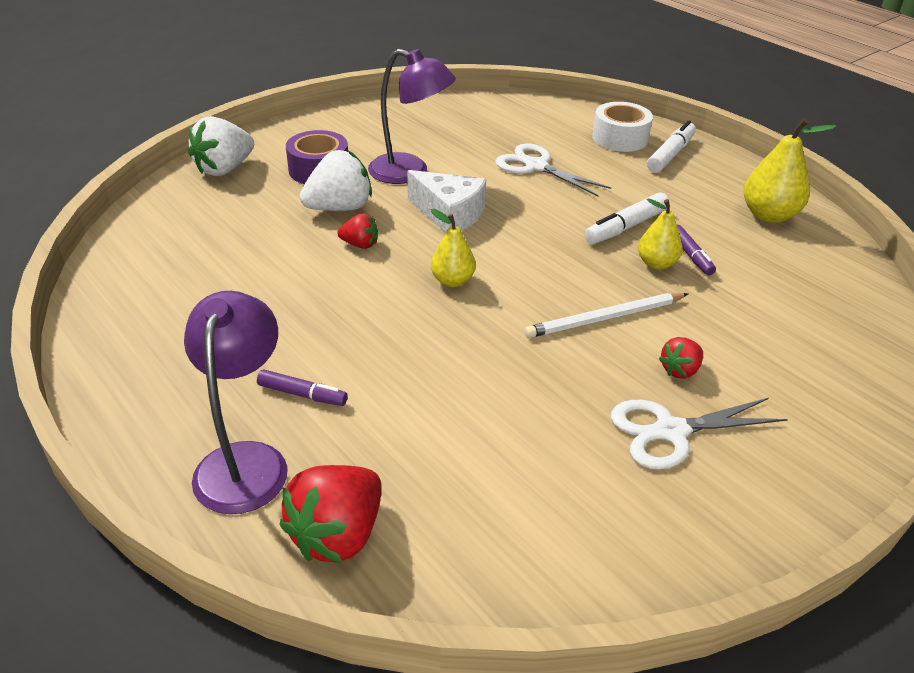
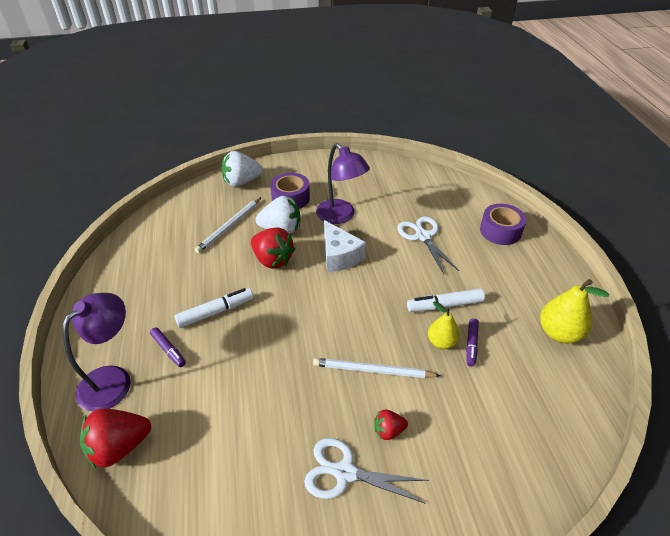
camera: 30 degrees right, 5 degrees up
(256, 224) = (229, 226): none -> white pencil
(360, 245) = (272, 260): red strawberry -> red strawberry, size x1.85
(452, 281) = (303, 305): yellow pear -> none
(620, 138) = (500, 231): white tape -> purple tape
(670, 155) = (526, 256): white marker -> white marker (215, 312)

